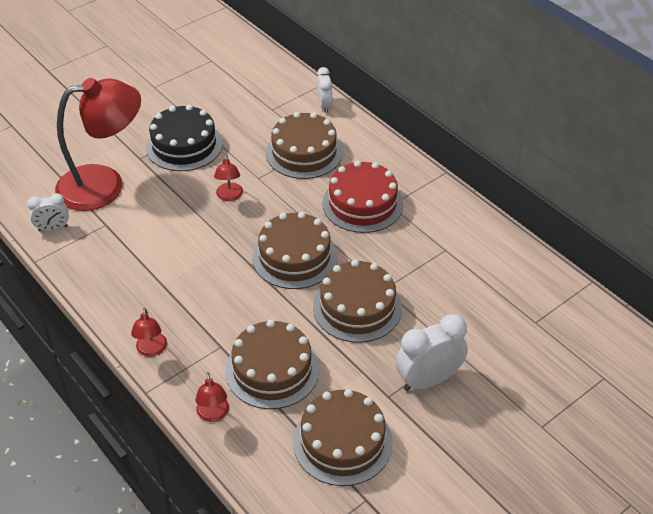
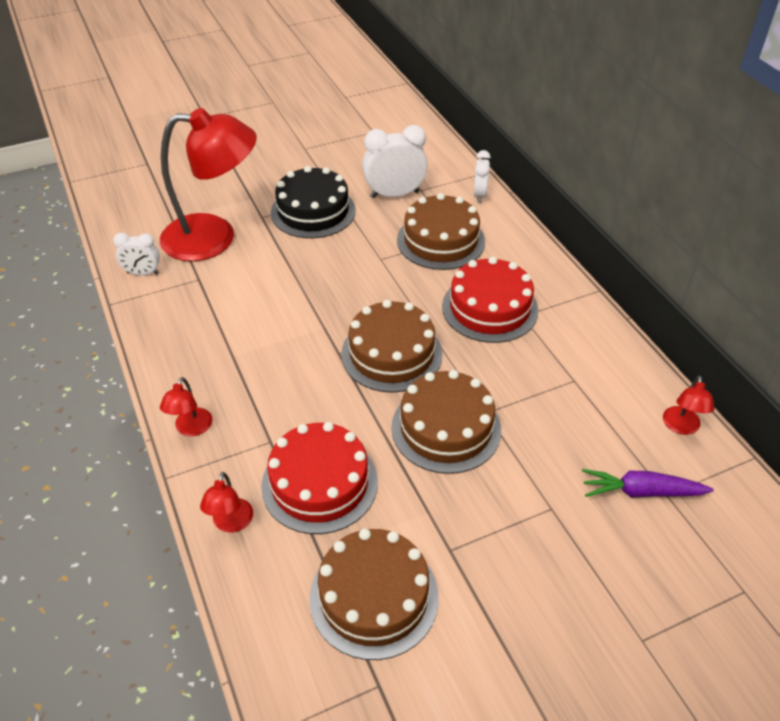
camera: 15 degrees right, 0 degrees up
(229, 196) = (342, 273): red lamp -> red lamp (681, 427)
(272, 370) = (319, 483): brown cake -> red cake
(428, 380) = (507, 540): white clock -> white clock (394, 194)
(516, 324) = (641, 492): none -> purple carrot

